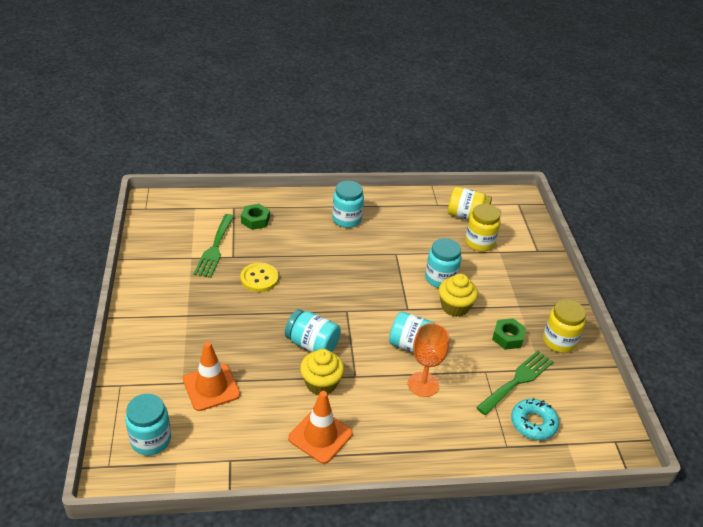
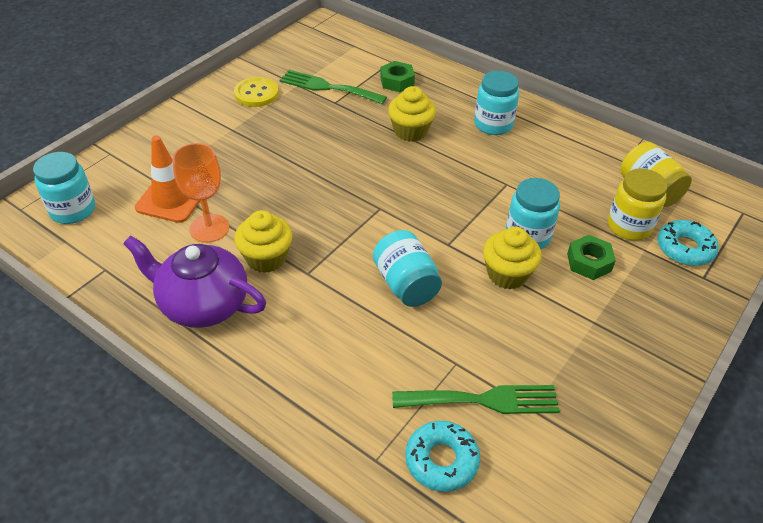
camera: 45 degrees right, 5 degrees up
(214, 248) = (327, 87): green fork -> green fork turned 60 degrees clockwise
(259, 278) = (334, 133): yellow button -> yellow button (256, 94)
(305, 250) = (410, 131): none -> yellow cupcake
(312, 344) = (305, 218): turquoise jar -> none
(320, 436) = (203, 304): orange traffic cone -> purple teapot
(423, 384) = (366, 328): orange goblet -> orange goblet (209, 228)
(508, 337) = (533, 346): green nut -> green nut (589, 262)
(515, 240) = (684, 248): none -> turquoise donut
(559, 341) = (599, 395): yellow jar -> none

